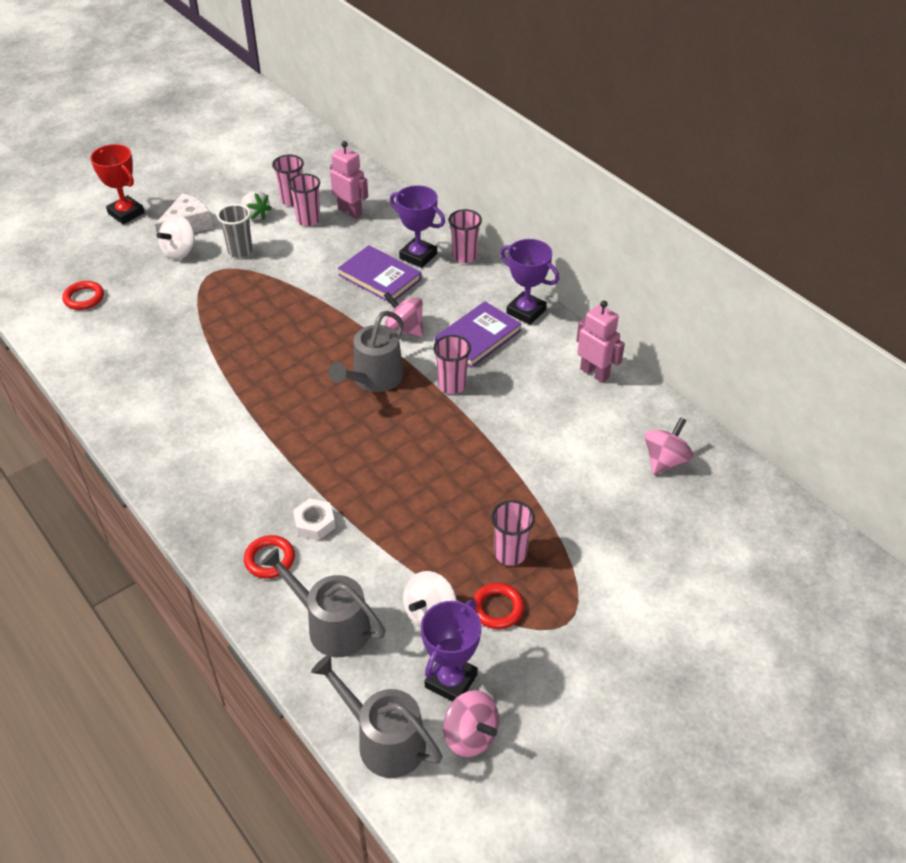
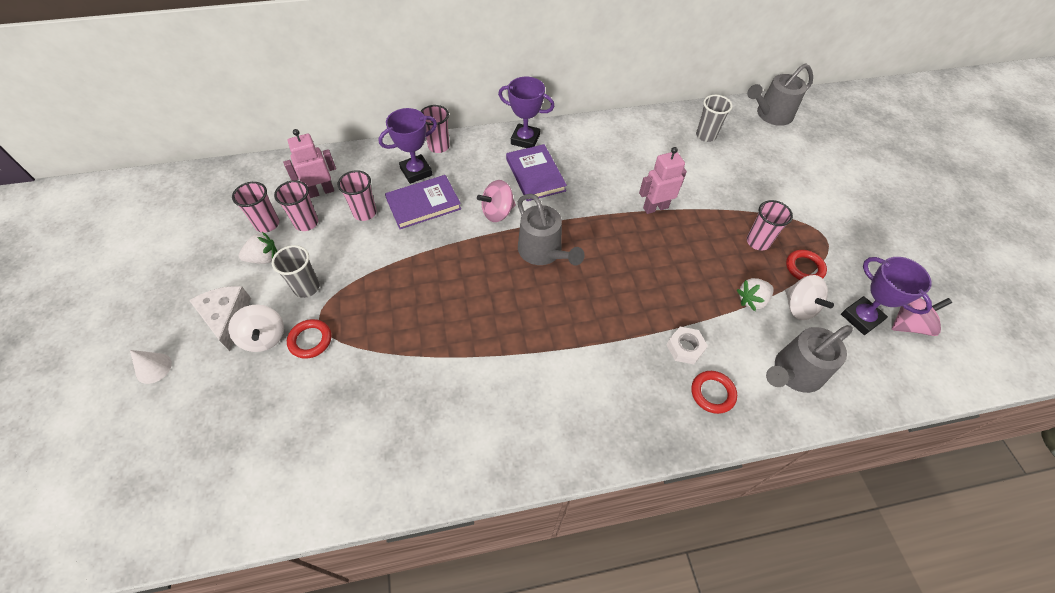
camera: 65 degrees left, 10 degrees up
(84, 298) = (266, 451): red ring -> red ring (310, 340)
(126, 213) = (153, 368): red trophy -> white cone
(384, 740) = (906, 376): grey watering can -> grey watering can (771, 115)
(414, 566) = (752, 300): none -> white strawberry
(452, 385) = (578, 209): pink cup -> pink cup (365, 213)
(526, 311) = (525, 139): purple trophy -> purple trophy turned 45 degrees clockwise
(595, 373) = (609, 132): pink robot -> pink robot (655, 207)
(665, 461) = (706, 135): pink spinning top -> grey cup

